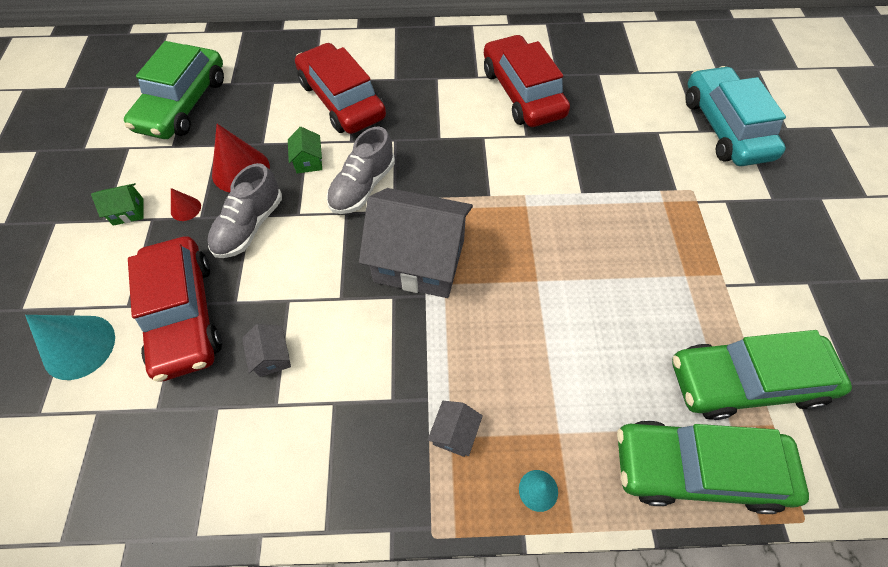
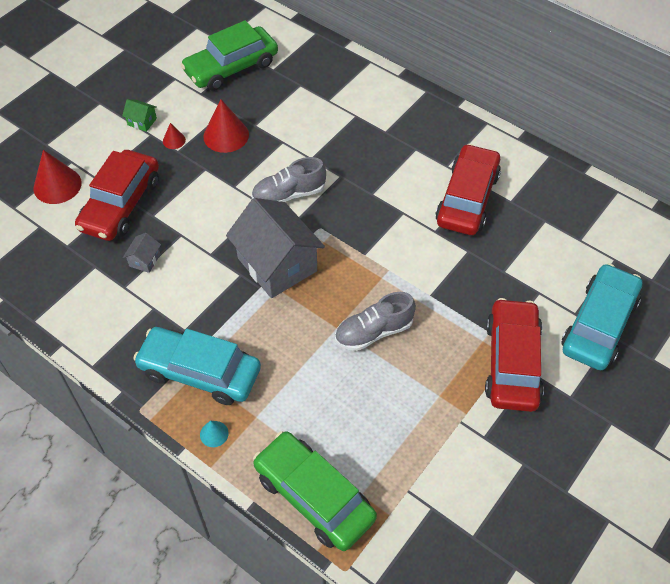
camera: 40 degrees right, 5 degrees down
(79, 346) = (57, 185): turquoise cone -> red cone
(250, 226) = (200, 175): grey shoe -> grey shoe (374, 332)
(308, 161) = (271, 155): green house -> none
(342, 100) = (333, 125): red car -> red car (512, 362)
(454, 433) = (200, 372): grey house -> turquoise car
(746, 381) = (402, 480): green car -> none

